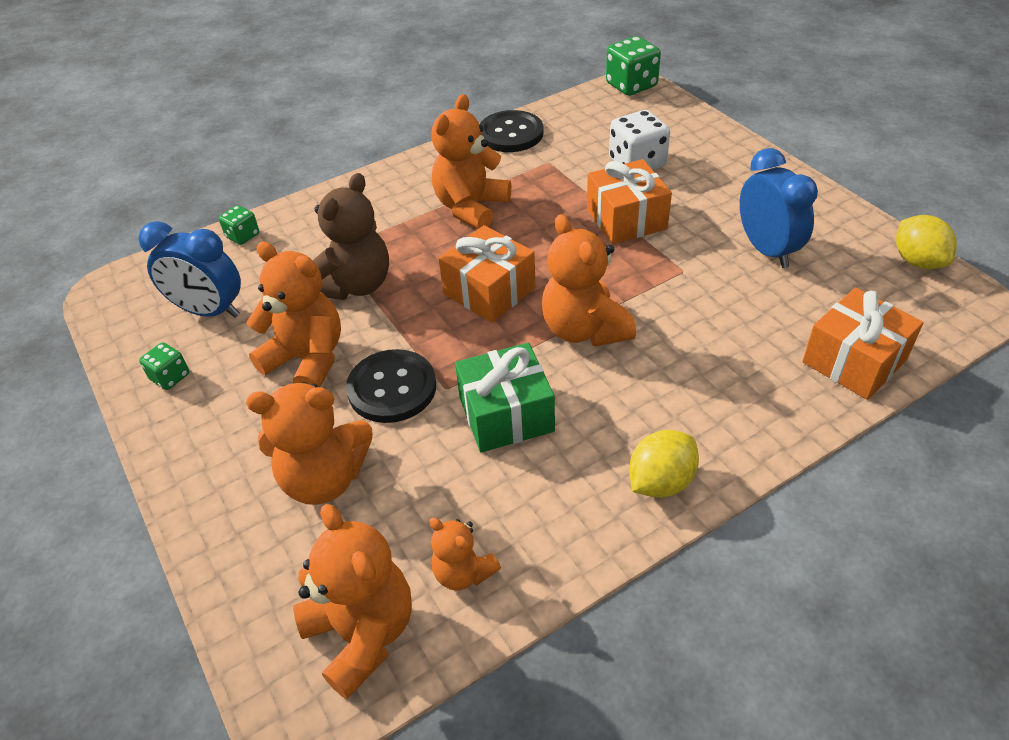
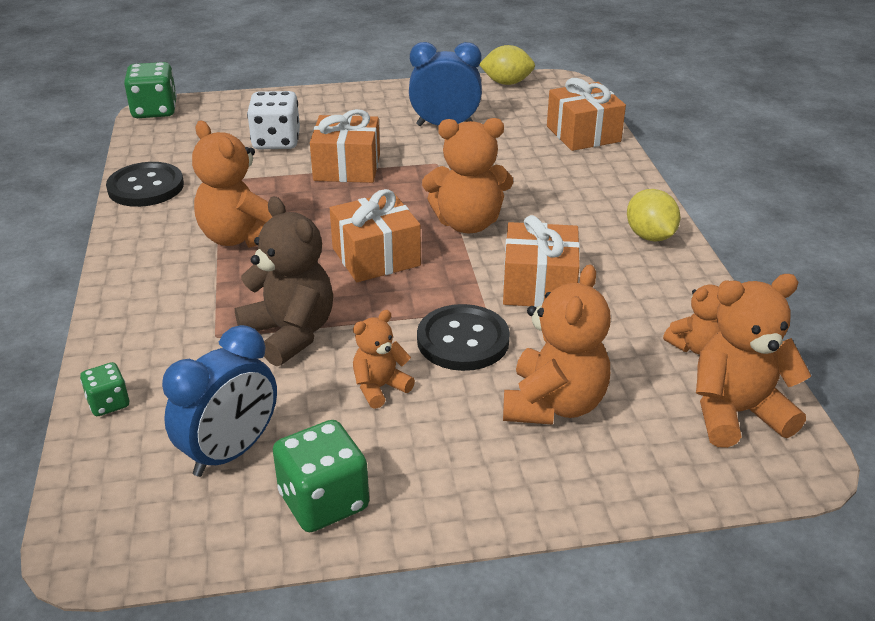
camera: 70 degrees left, 10 degrees down
(170, 377) = (324, 501): green dice -> green dice, size x1.79
(307, 359) = (380, 387): orange teddy bear -> orange teddy bear, size x0.56
(506, 414) = (539, 285): green gift -> orange gift

